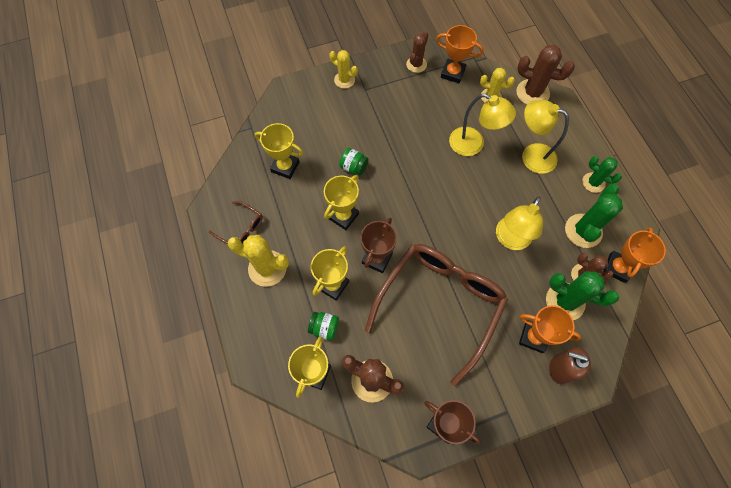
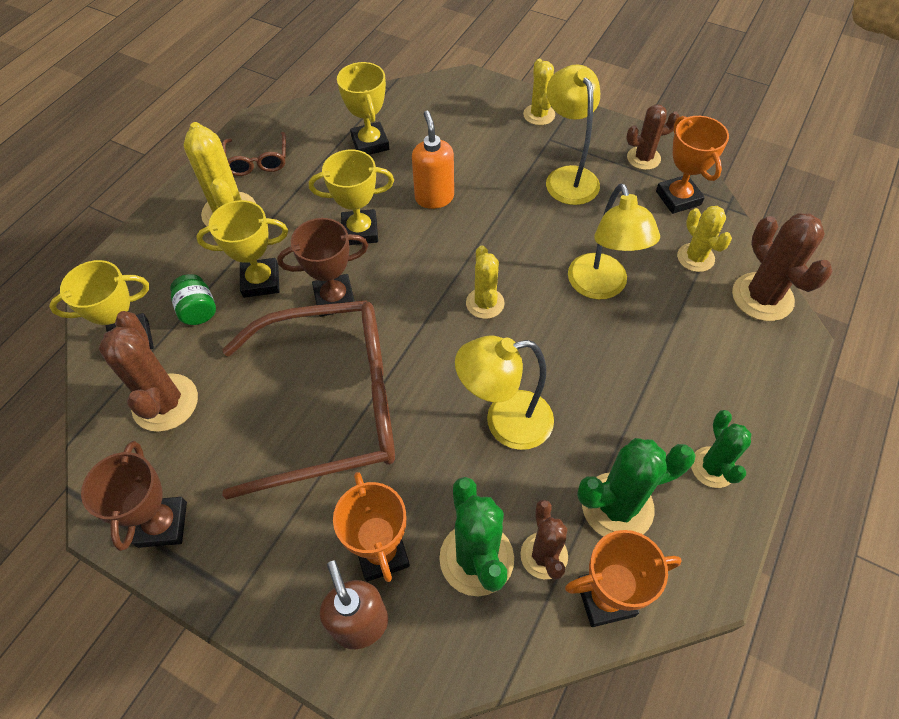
camera: 50 degrees right, 10 degrees down
(354, 167) = (434, 197): green jar -> orange soap dispenser
(440, 197) = (485, 303): none -> yellow cactus
(531, 155) = (663, 360): yellow lamp -> yellow lamp (568, 177)

